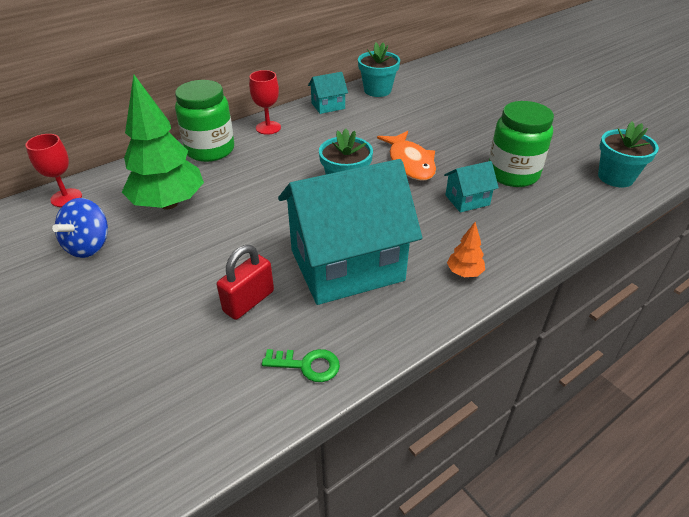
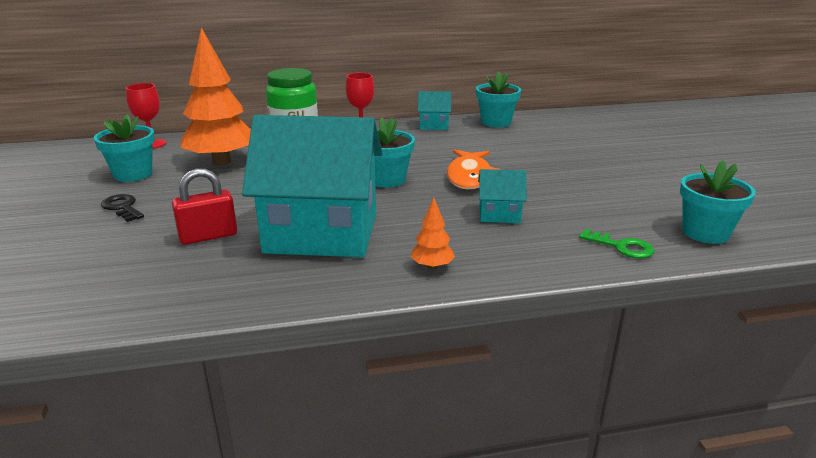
camera: 25 degrees right, 15 degrees down
(89, 245) = (133, 174): blue spinning top -> turquoise flower pot
(124, 293) = (122, 207): none -> black key
(169, 203) = (222, 162): green tree -> orange tree
(307, 365) = (204, 291): green key -> green key (621, 247)
(513, 174) = (575, 205): green jar -> none

